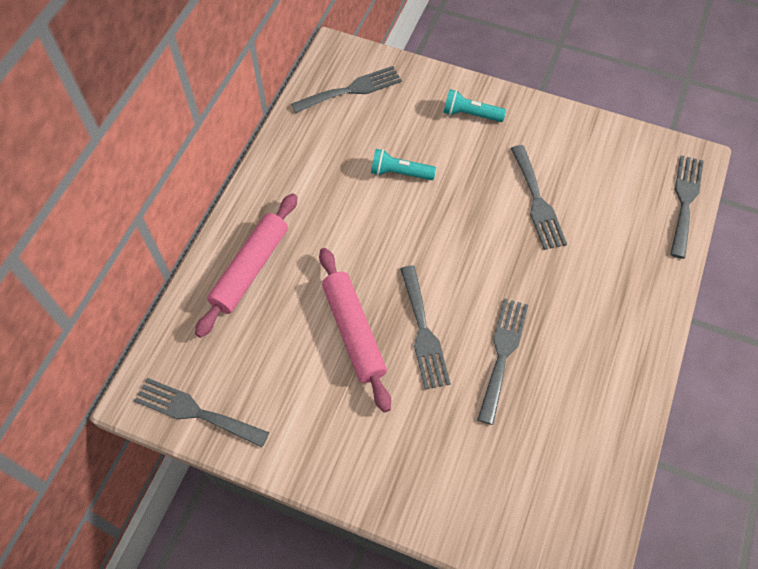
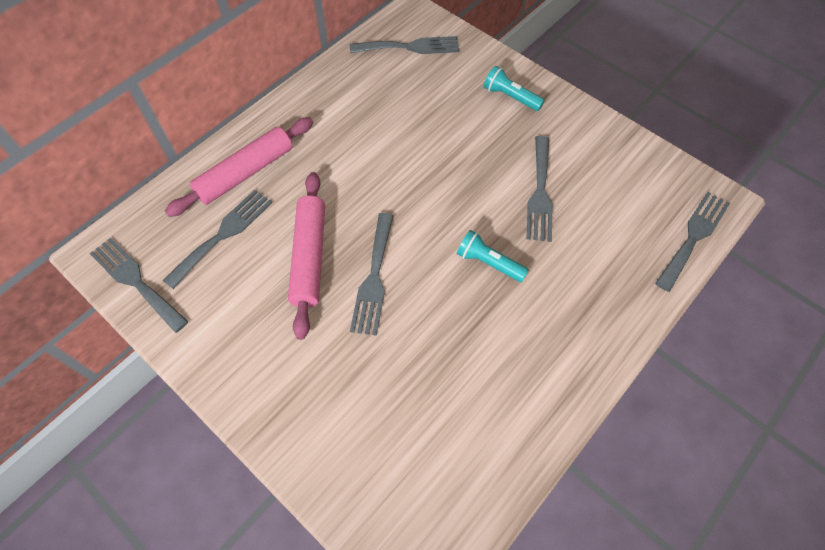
camera: 20 degrees right, 0 degrees up
(400, 173) = (419, 130): turquoise flashlight -> turquoise flashlight (488, 263)
(502, 354) = (440, 324): grey fork -> grey fork (223, 234)

